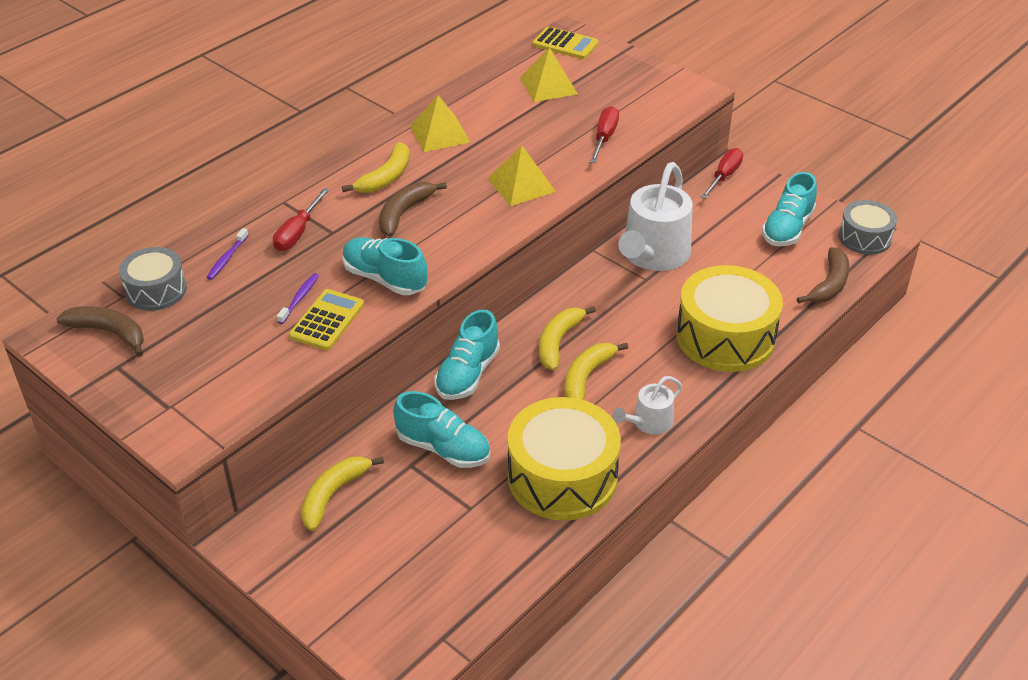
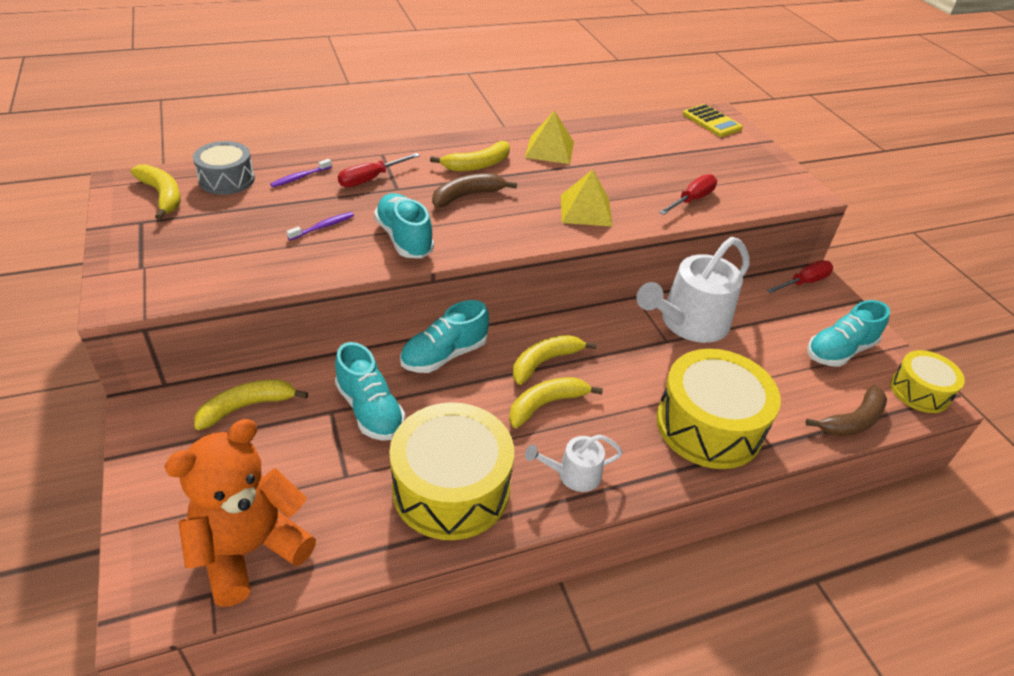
camera: 25 degrees right, 0 degrees up
(109, 333) = (162, 196): brown banana -> yellow banana
(327, 320) = (327, 252): yellow calculator -> none
(443, 595) = (250, 549): none -> orange teddy bear
(548, 85) = (672, 145): yellow pyramid -> none
(864, 238) = (919, 391): grey drum -> yellow drum

